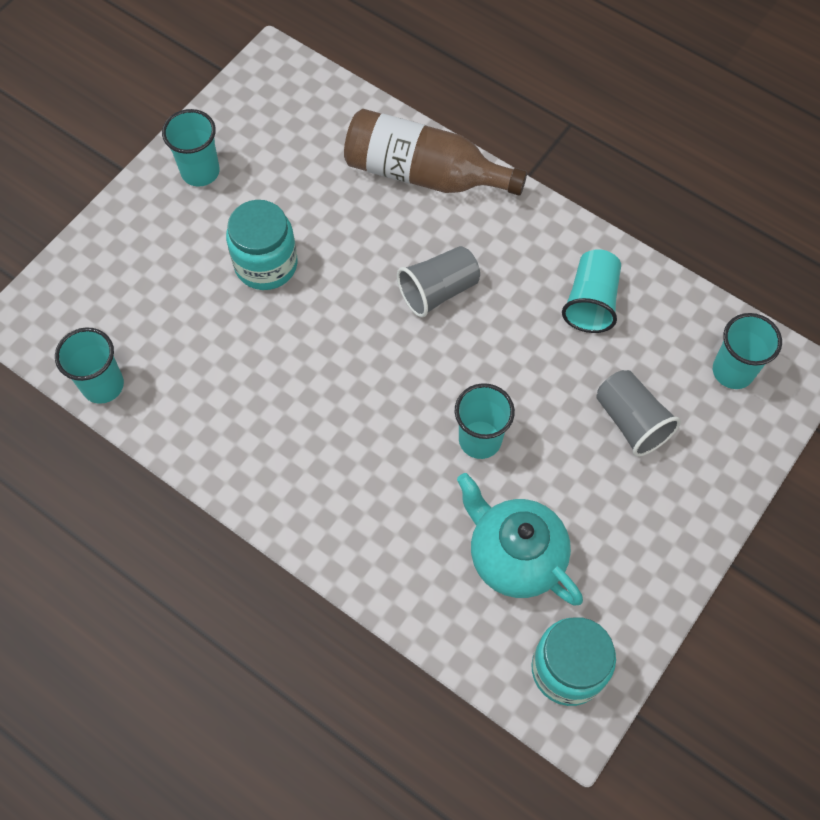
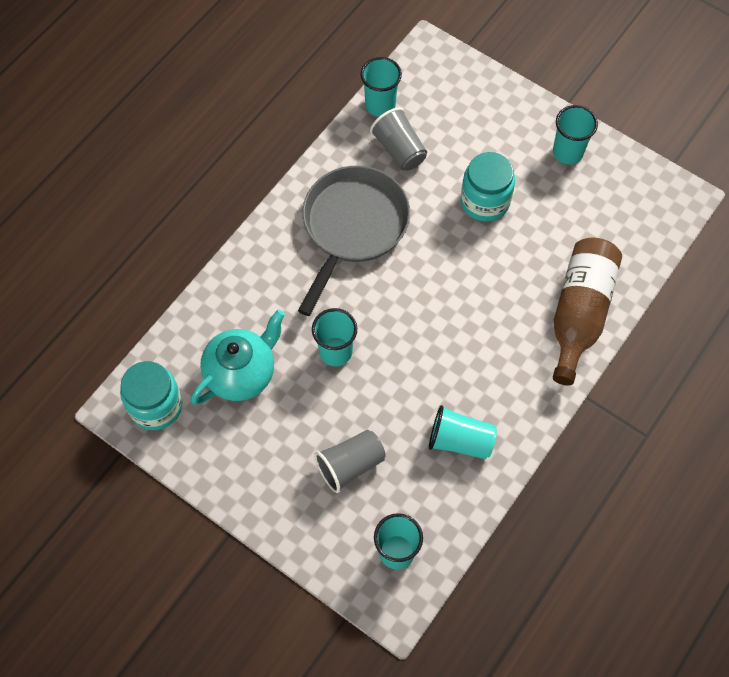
camera: 90 degrees right, 0 degrees up
(296, 420) = (353, 227): none -> grey pan
(438, 291) = (466, 323): grey cup -> grey cup (399, 150)

